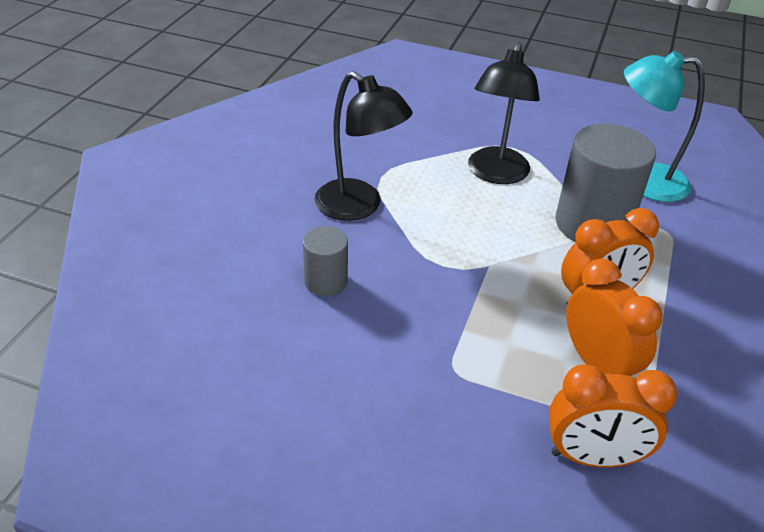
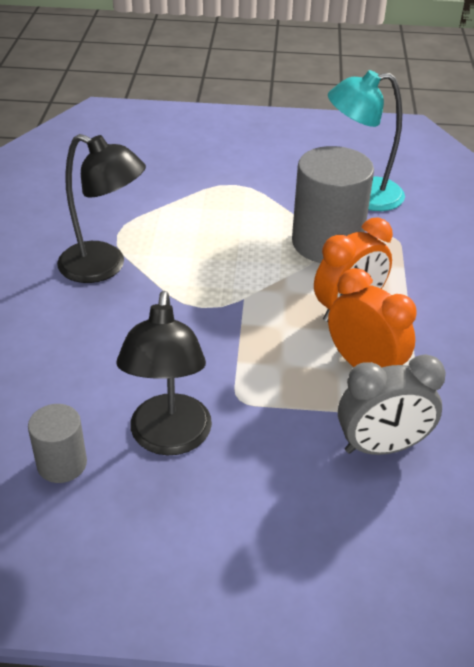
camera: 15 degrees left, 0 degrees up
(326, 281) = (93, 343): grey cylinder -> grey cylinder (62, 463)
(495, 174) = (226, 212): black lamp -> black lamp (169, 439)
(593, 457) = (382, 447): orange clock -> grey clock

